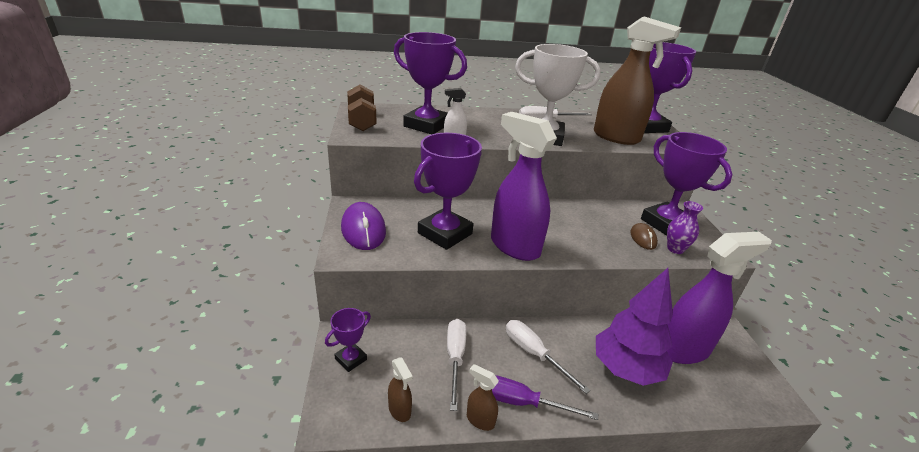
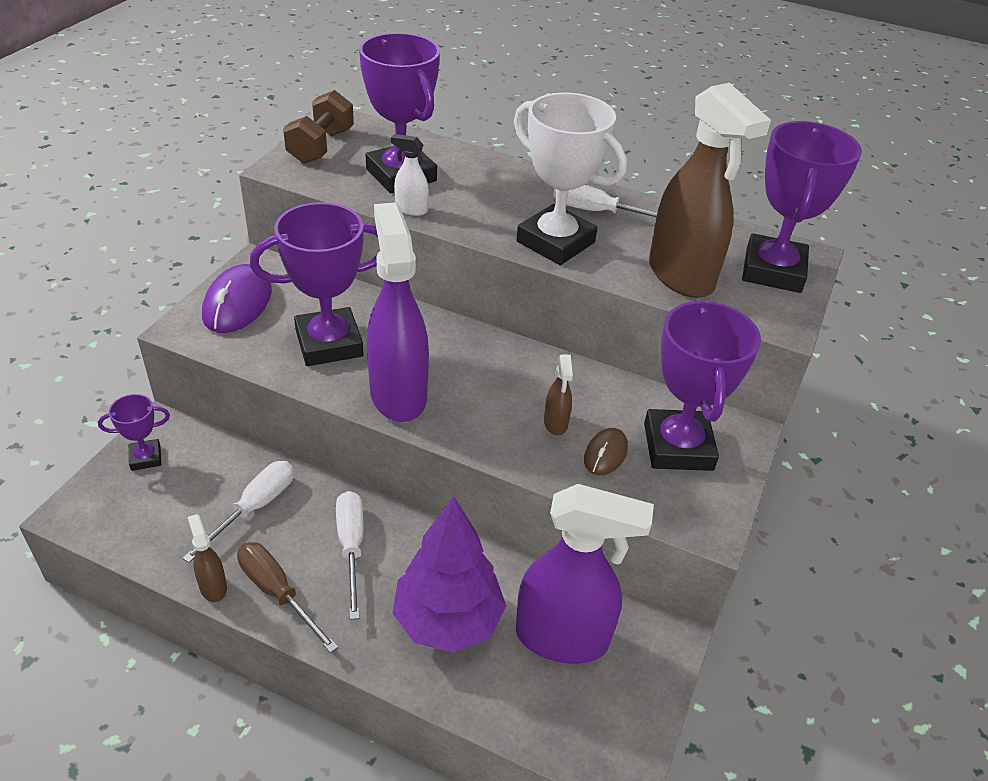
camera: 30 degrees right, 10 degrees up
(400, 410) = (144, 535): brown spray bottle -> brown spray bottle (555, 423)
(522, 402) = (277, 593): purple screwdriver -> brown screwdriver
(675, 249) = (636, 489): purple vase -> none

